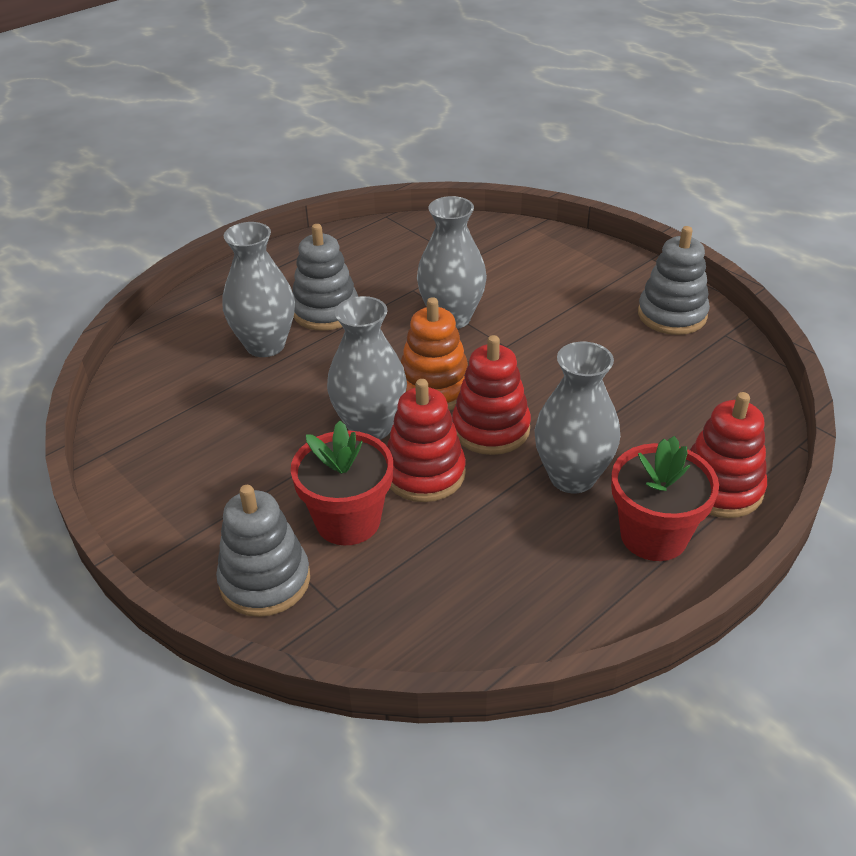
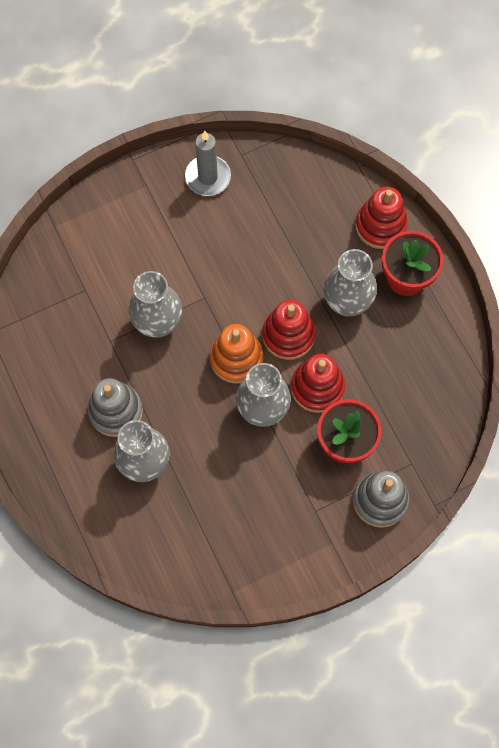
camera: 75 degrees left, 30 degrees up
(672, 315) = (208, 177): grey stacking toy -> grey candle

